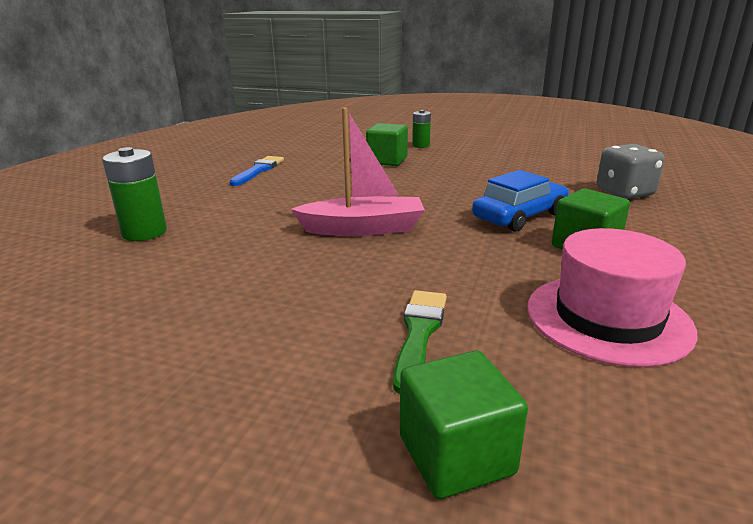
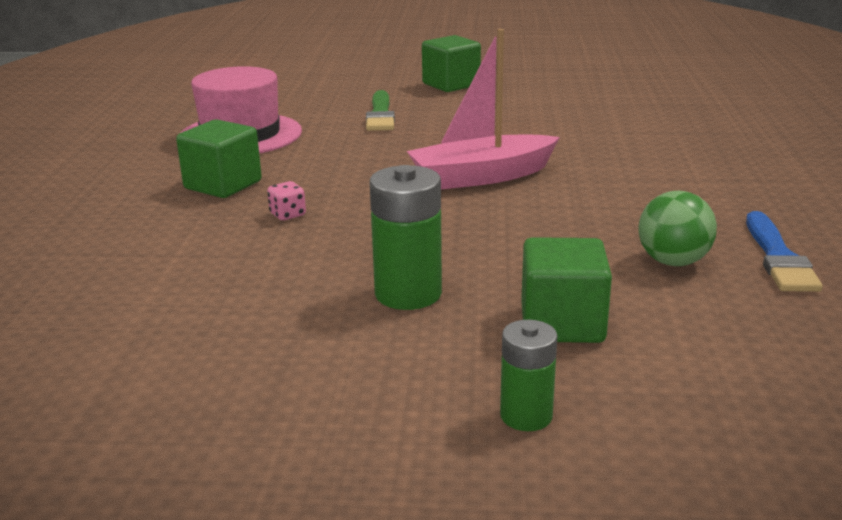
camera: 165 degrees right, 0 degrees up
(144, 232) = (717, 147): green battery -> green battery (408, 294)
(310, 173) = (673, 262): none -> green ball
(456, 455) = (348, 85): green cube -> green cube (451, 84)
(520, 216) = (287, 215): blue car -> pink dice
(624, 193) = (94, 280): grey dice -> none

